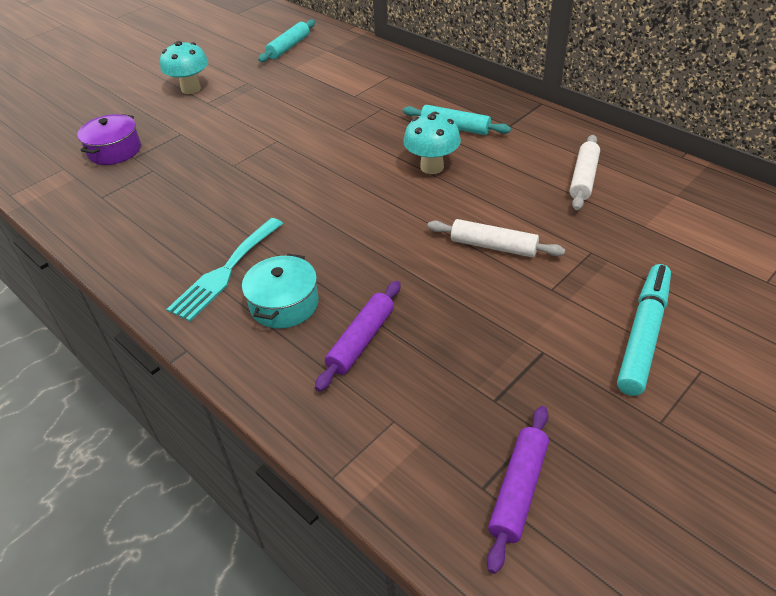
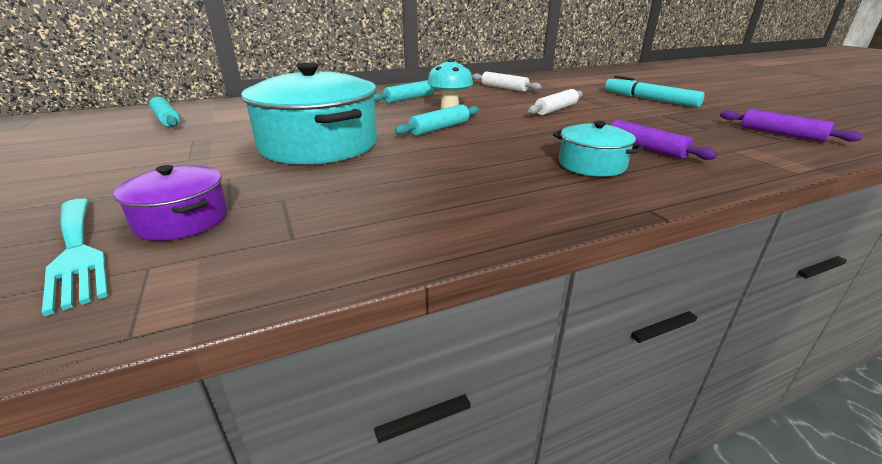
camera: 70 degrees left, 15 degrees down
(191, 89) = (134, 163): turquoise mushroom -> none
(225, 272) = (530, 181): turquoise fork -> turquoise fork (77, 252)
(263, 139) = (319, 145): none -> turquoise pot
(349, 183) = (440, 128): none -> turquoise rolling pin

